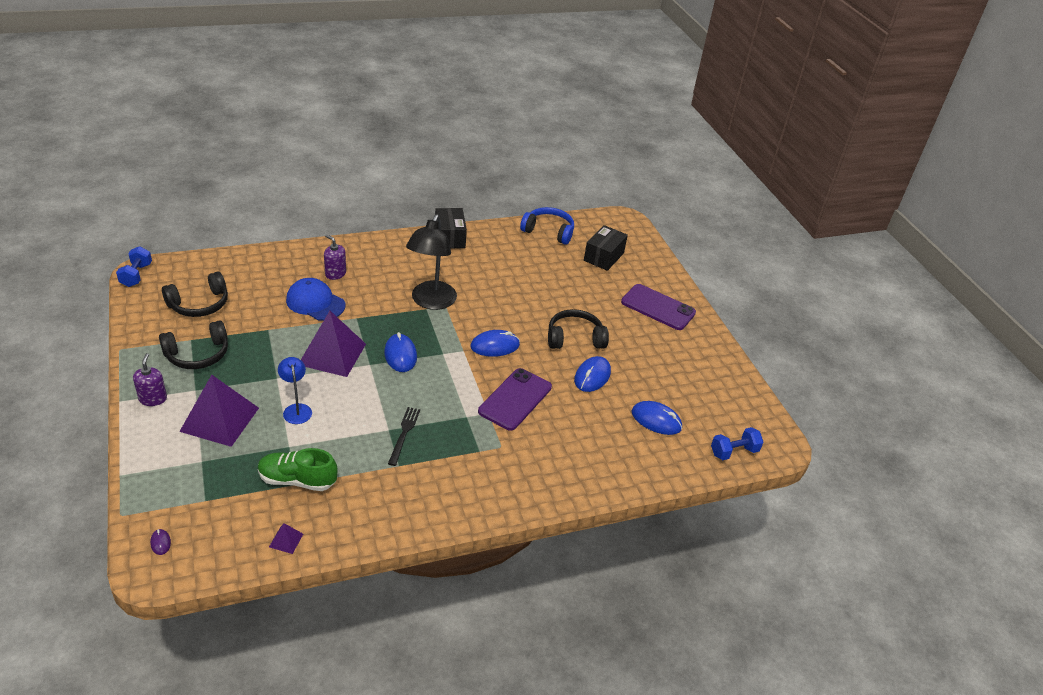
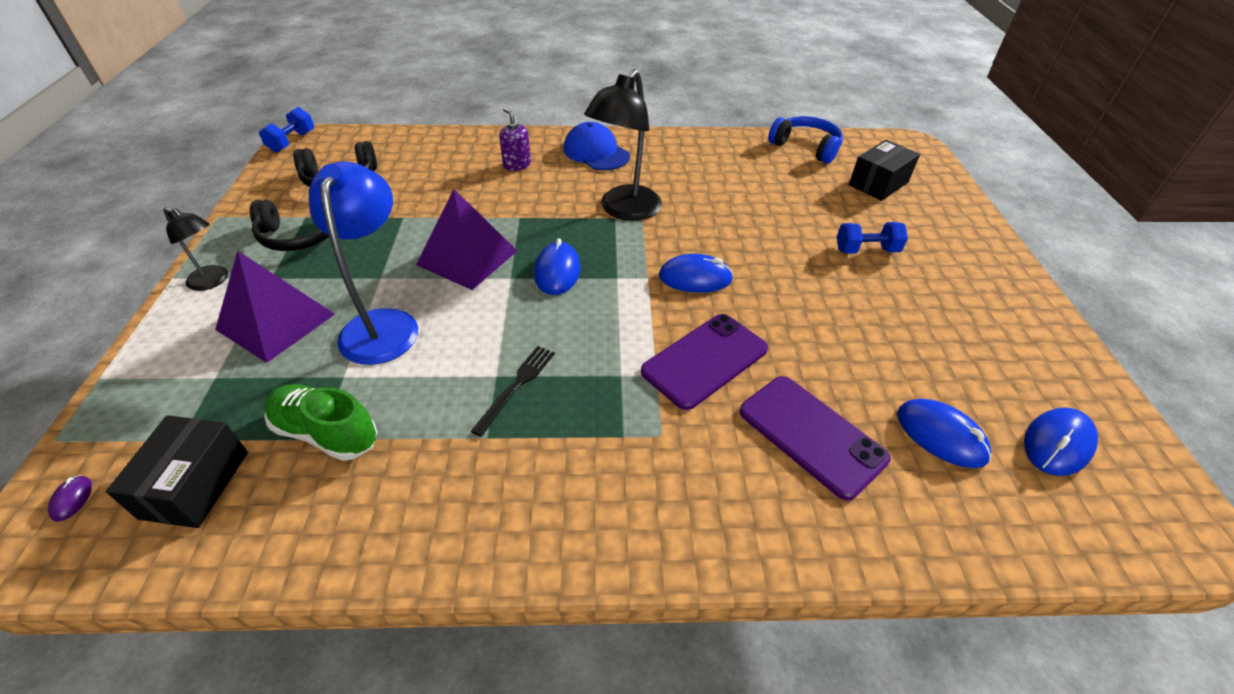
camera: 20 degrees right, 5 degrees up
(153, 399) = (213, 281): purple soap dispenser -> black lamp
(286, 540) = (251, 537): purple pyramid -> none
(296, 409) = (383, 324): blue lamp -> blue lamp, size x1.85
(315, 302) = (477, 194): blue cap -> blue cap (596, 152)
(450, 237) = (674, 141): black box -> black box (195, 484)
(575, 338) = (818, 283): black headphones -> none
(592, 376) = (837, 343): blue mouse -> blue mouse (1057, 444)
(658, 307) = (955, 257): purple phone -> purple phone (811, 435)
(734, 452) = (1094, 525): blue dumbbell -> blue dumbbell (866, 250)

